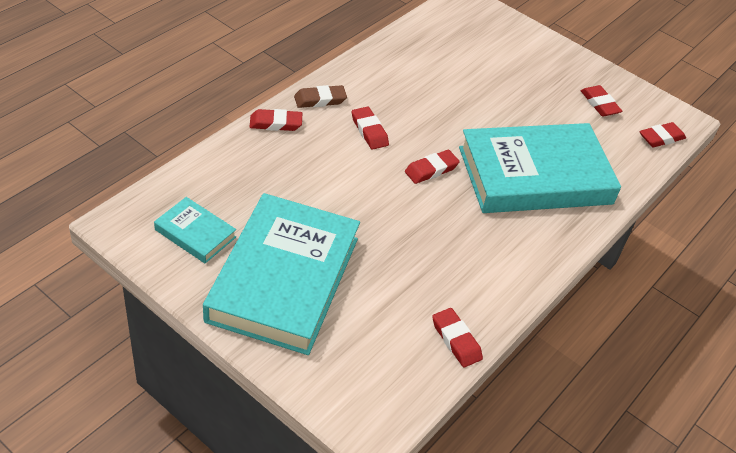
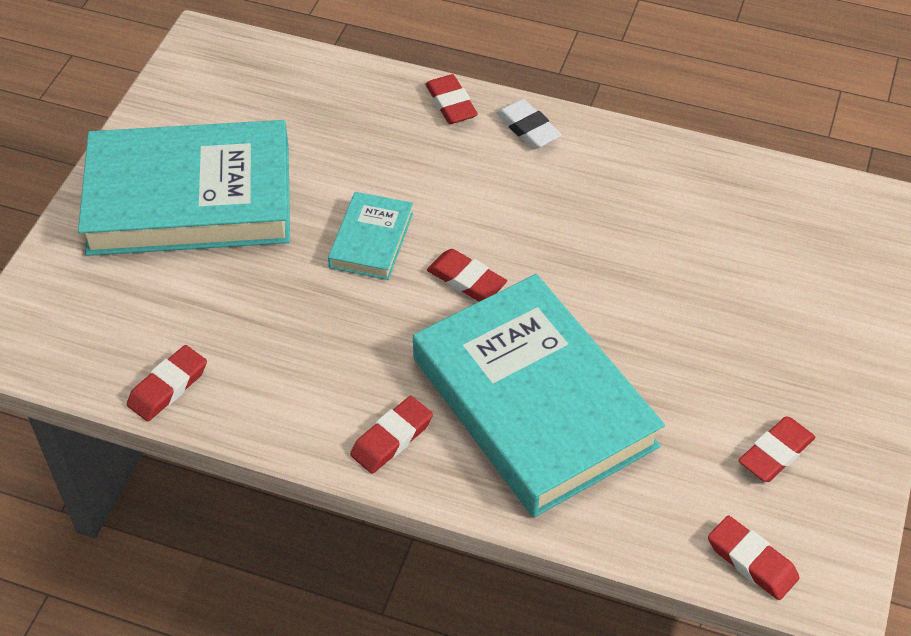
camera: 75 degrees right, 5 degrees up
(195, 233) = (221, 103): turquoise book -> turquoise book (371, 240)
(320, 100) = (528, 128): brown eraser -> white eraser
(369, 131) = (501, 194): red eraser -> red eraser (392, 438)

